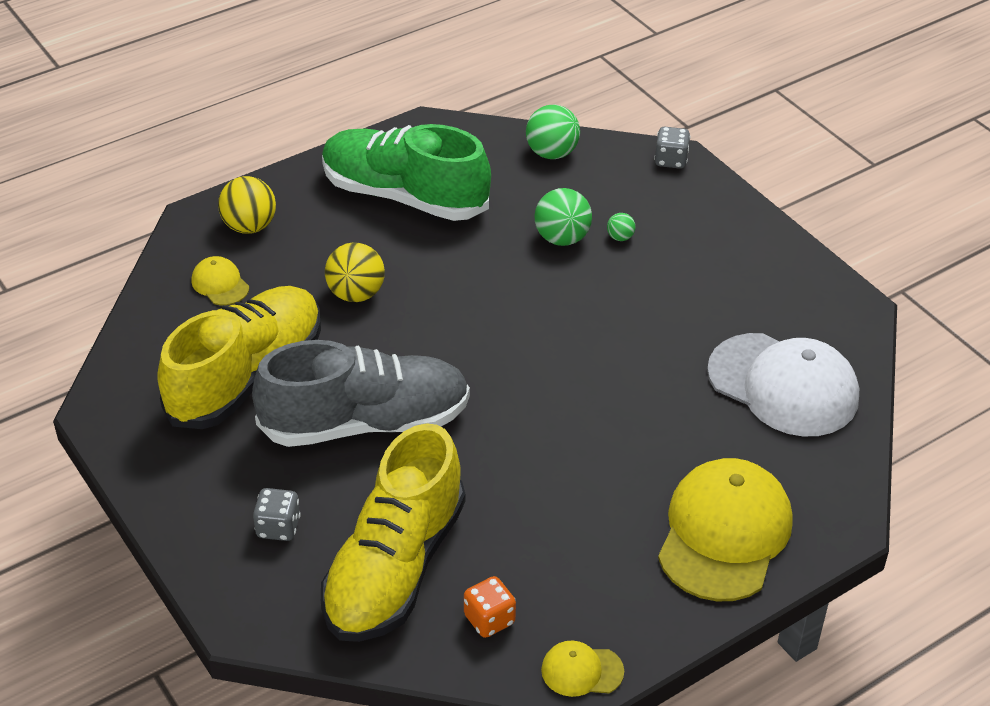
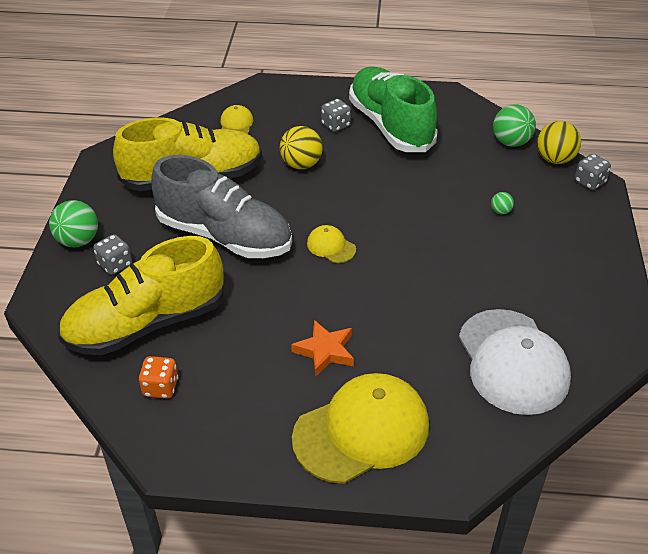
camera: 40 degrees right, 0 degrees up
(249, 226) = (286, 102): yellow ball -> yellow ball (555, 159)
(342, 226) = (336, 125): none -> grey dice
(562, 238) = (461, 194): green ball -> green ball (78, 241)
(581, 671) = (175, 455): yellow cap -> yellow cap (331, 246)
(608, 480) = (325, 351): none -> orange star

